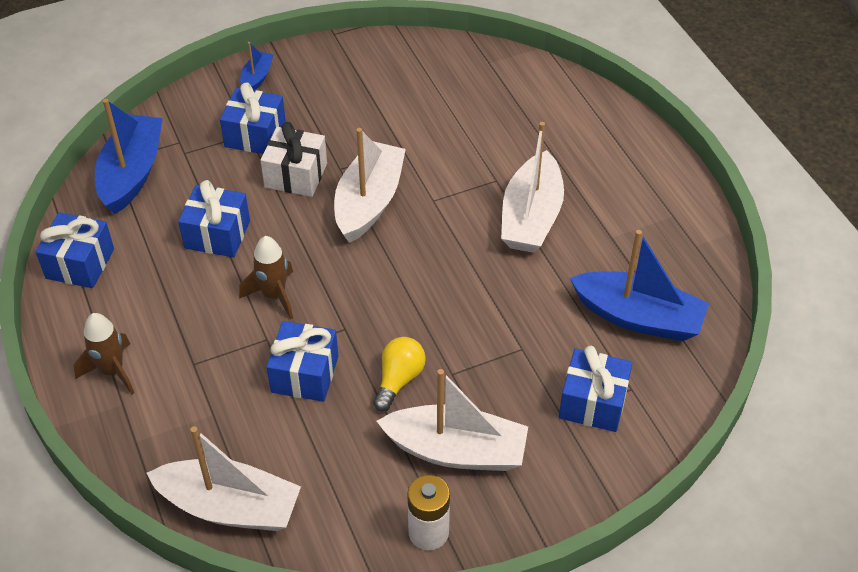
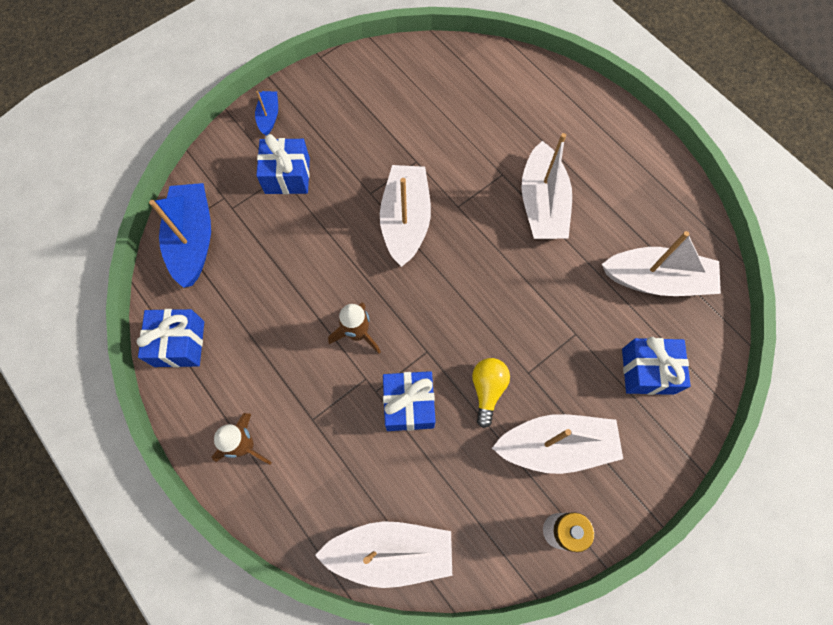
camera: 15 degrees left, 20 degrees up
(217, 234) = (289, 284): blue gift -> none
(296, 175) = (335, 208): white gift -> none
(638, 317) = (657, 280): blue boat -> white boat

